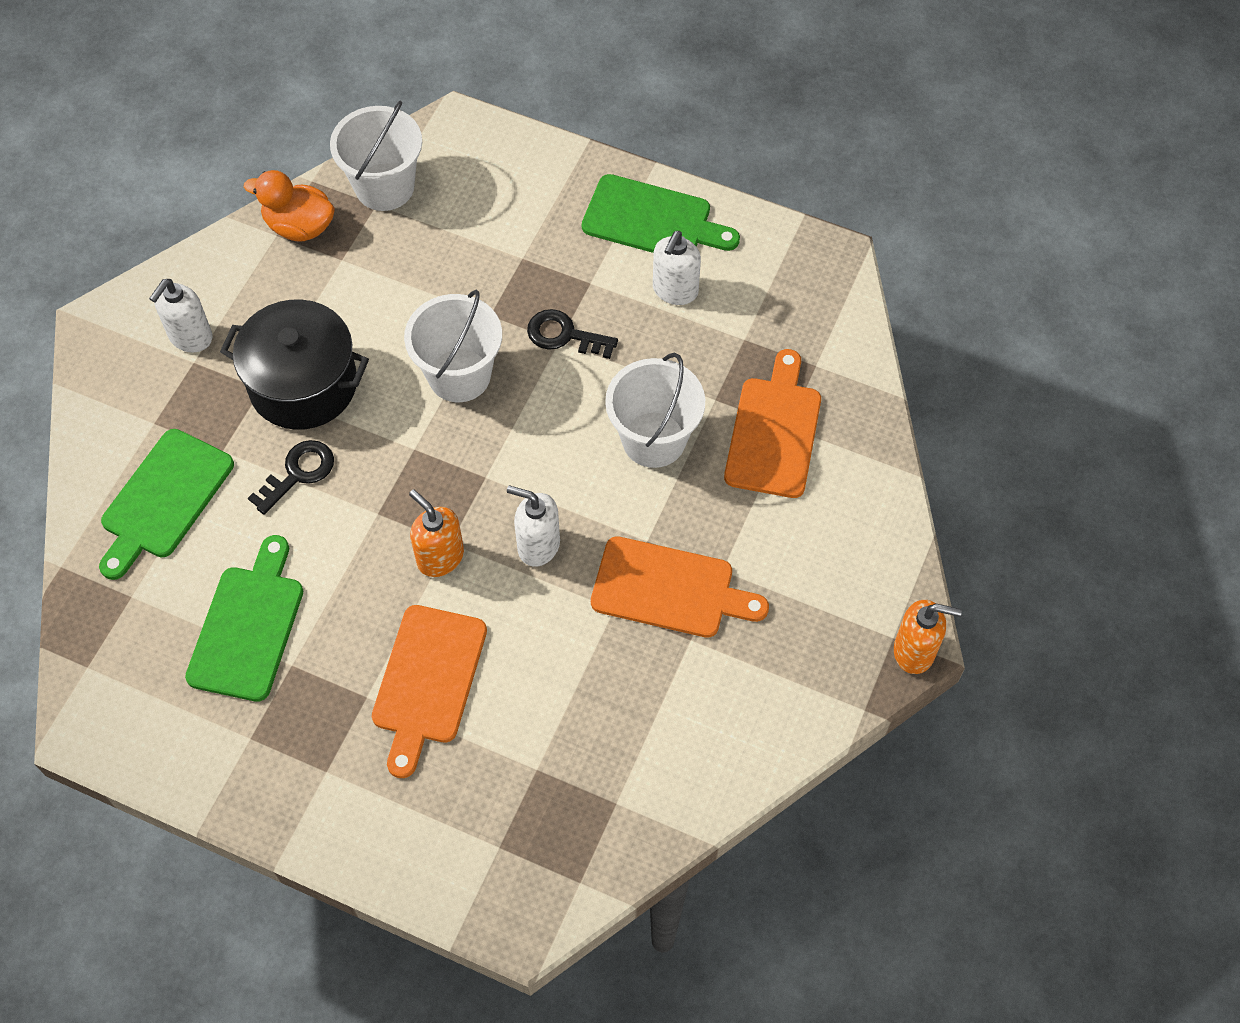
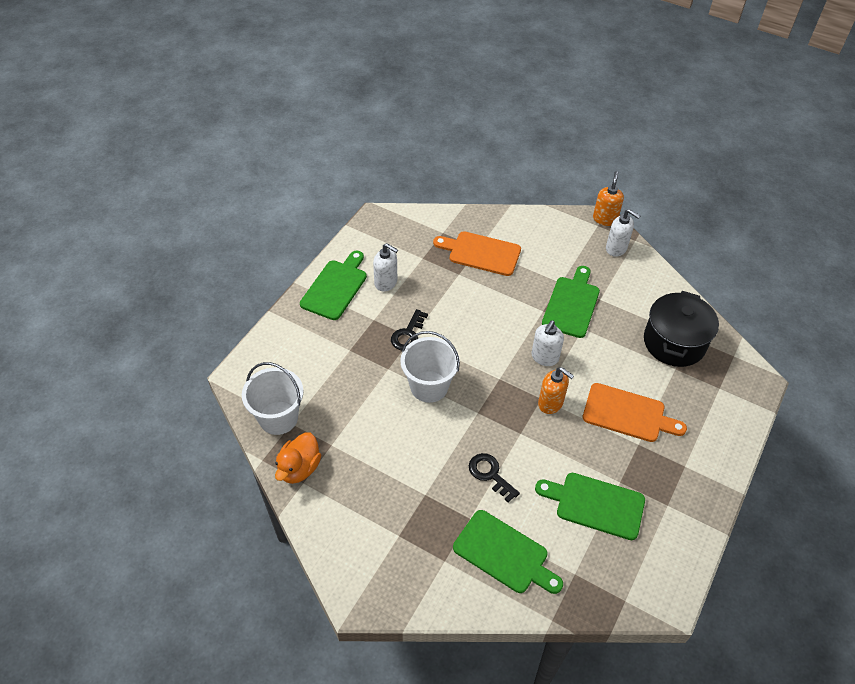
camera: 85 degrees left, 10 degrees down
(190, 337) = (378, 537): white soap dispenser -> white soap dispenser (616, 248)
(303, 384) = (425, 469): black pot -> black pot (674, 342)
(440, 557) = (550, 403): orange soap dispenser -> orange soap dispenser turned 105 degrees counterclockwise
(654, 439) = (481, 301): white bucket -> none
(670, 589) = (572, 304): orange cutting board -> green cutting board

